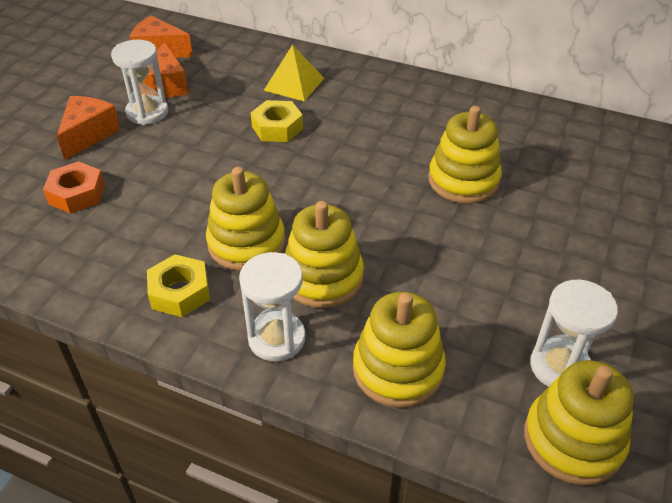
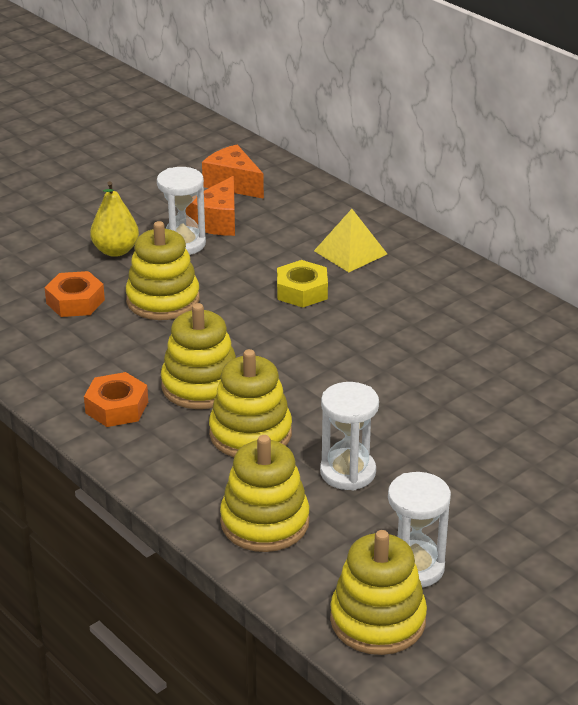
camera: 25 degrees right, 10 degrees down
(88, 134) = (115, 251): orange cheese -> yellow pear
(180, 292) = (117, 407): yellow nut -> orange nut
(276, 338) = (176, 467): white hourglass -> white hourglass (348, 472)
(463, 180) = (456, 391): yellow stacking toy -> yellow stacking toy (163, 300)

